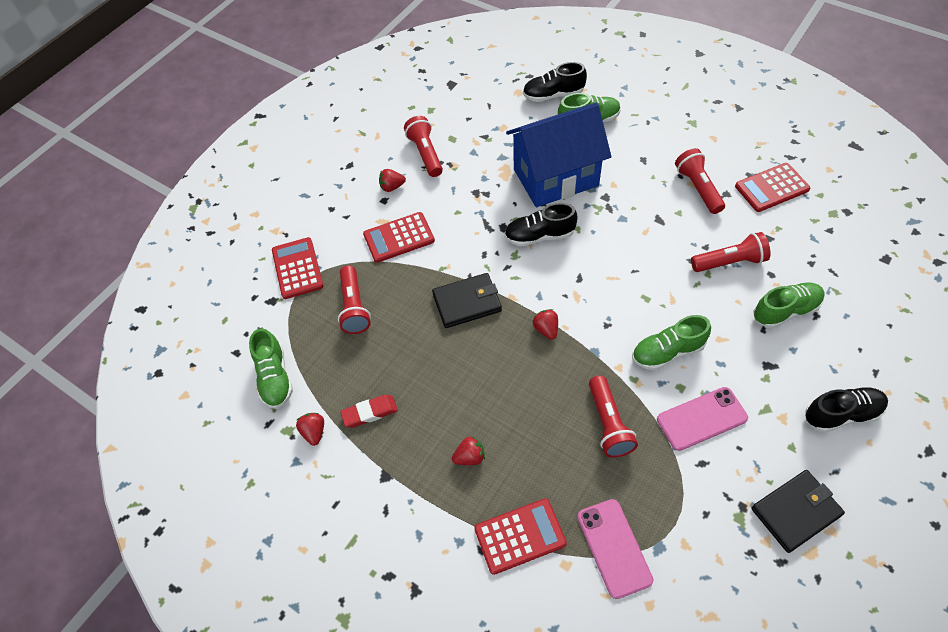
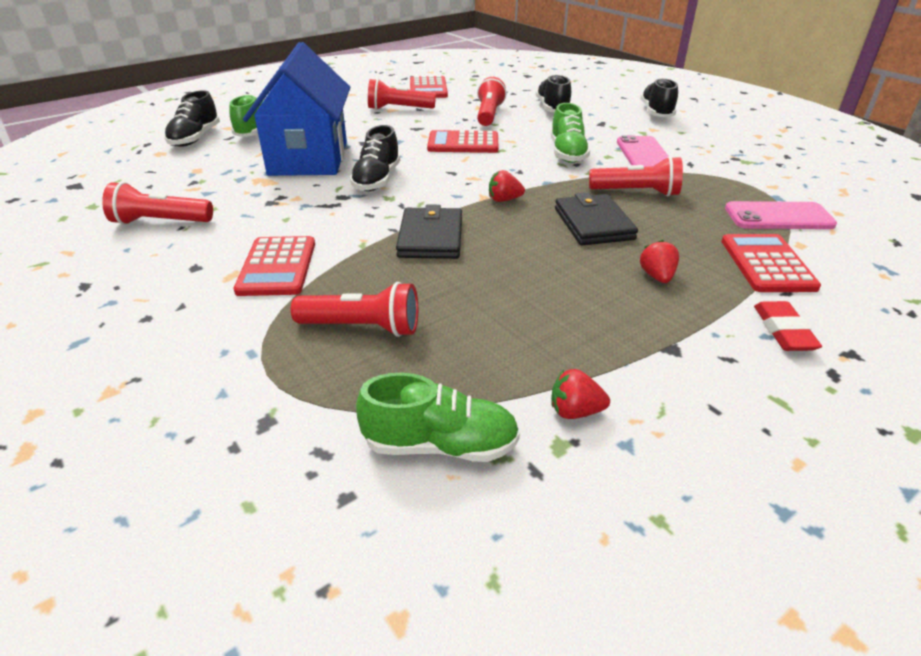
camera: 75 degrees left, 20 degrees down
(297, 268) = (226, 376): red calculator -> red calculator (463, 143)
(370, 412) = (561, 345): red eraser -> red eraser (783, 331)
(392, 187) = (180, 256): red strawberry -> none
(785, 311) = (552, 108): green shoe -> black shoe
(795, 512) = (741, 142): black wallet -> black wallet (593, 224)

